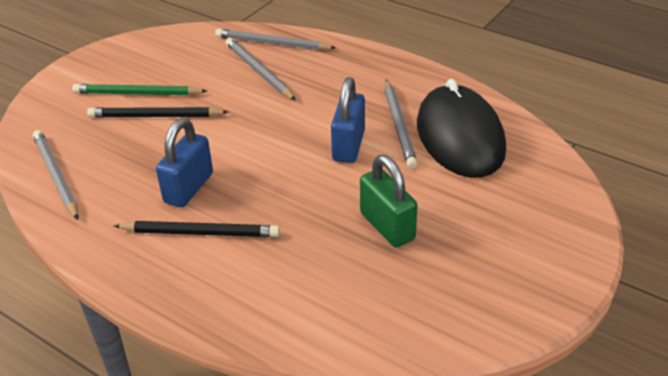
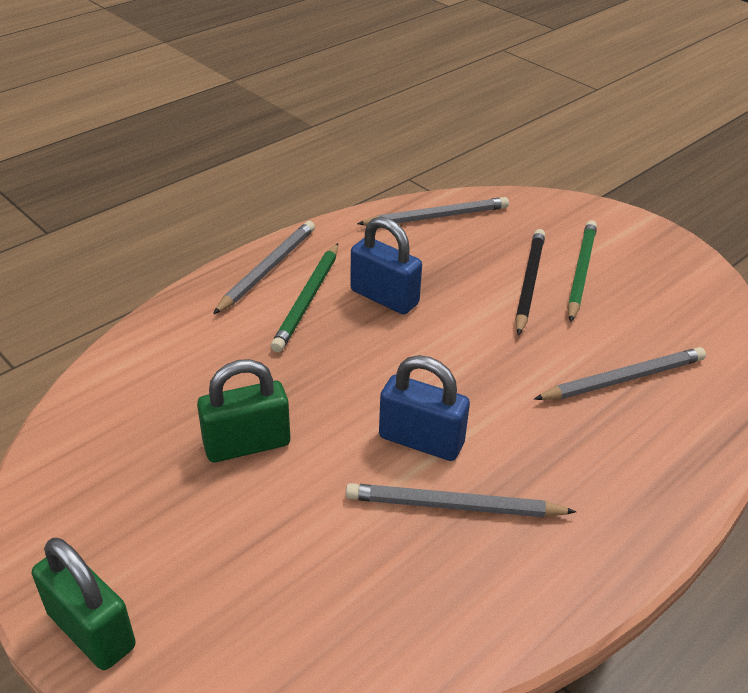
camera: 100 degrees right, 0 degrees up
(200, 233) = (307, 299): black pencil -> green pencil
(272, 43) = (704, 403): grey pencil -> grey pencil (267, 269)
(460, 137) = (404, 575): black mouse -> none
(575, 255) = (91, 630): none -> green padlock

